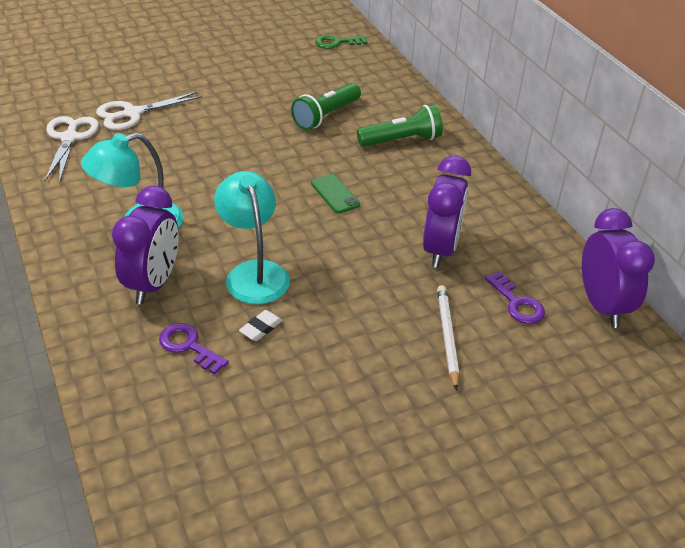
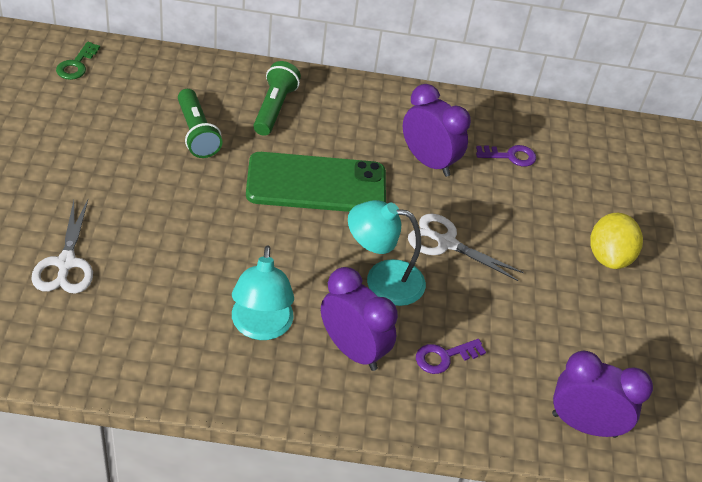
camera: 65 degrees left, 5 degrees up
(69, 138) = (68, 329): white scissors -> white scissors (446, 243)
(261, 328) = (450, 304): white eraser -> none
(335, 194) = (316, 184): green phone -> green phone, size x2.47
(447, 337) = (521, 208): white pencil -> none
(448, 435) = (609, 257): none -> yellow lemon
(602, 306) = (538, 119): purple clock -> purple clock (584, 425)

